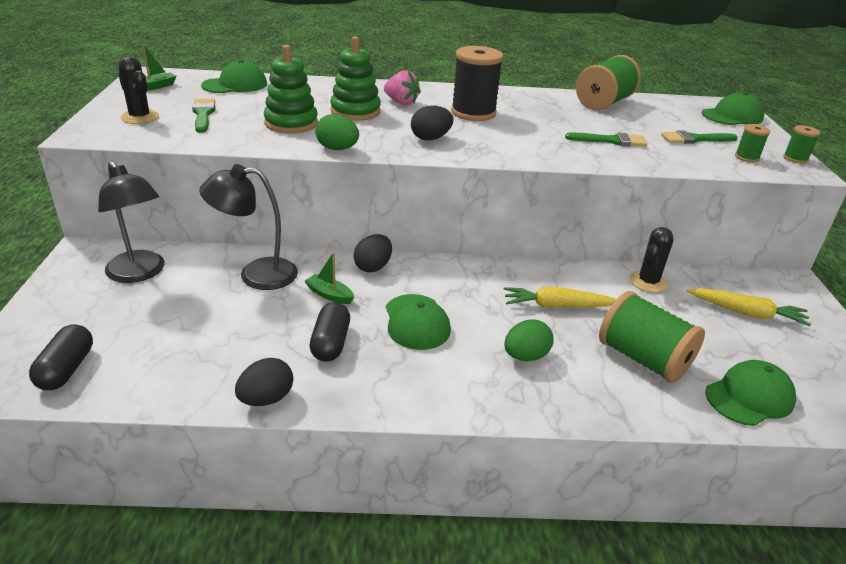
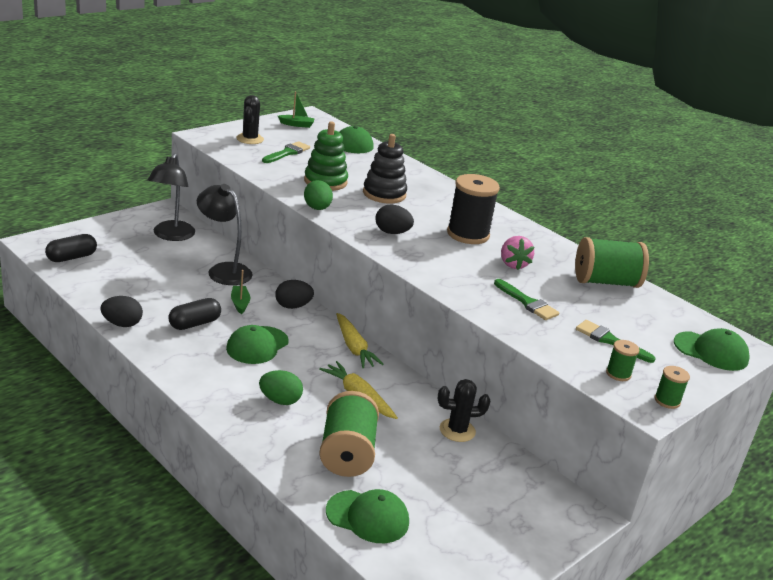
camera: 45 degrees right, 5 degrees down
(355, 111) = (384, 194): green stacking toy -> black stacking toy
(401, 102) = (432, 203): pink strawberry -> pink strawberry (513, 264)
(746, 313) = (487, 493): yellow carrot -> yellow carrot (354, 347)

